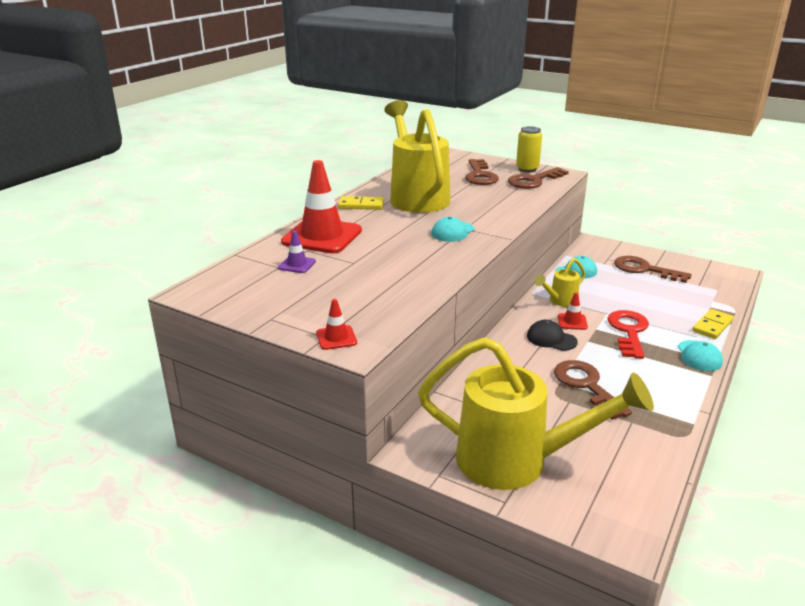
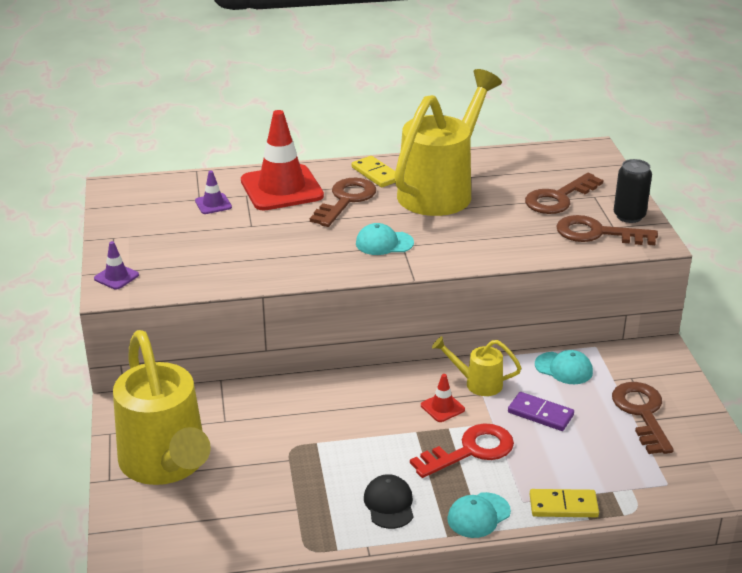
camera: 50 degrees right, 5 degrees up
(336, 338) = (116, 277): red traffic cone -> purple traffic cone
(527, 169) = (629, 216): yellow can -> black can
(551, 339) = (390, 407): black cap -> black cap (389, 504)
(586, 386) = (328, 460): brown key -> brown key (346, 200)
(613, 296) = (540, 414): none -> purple domino

